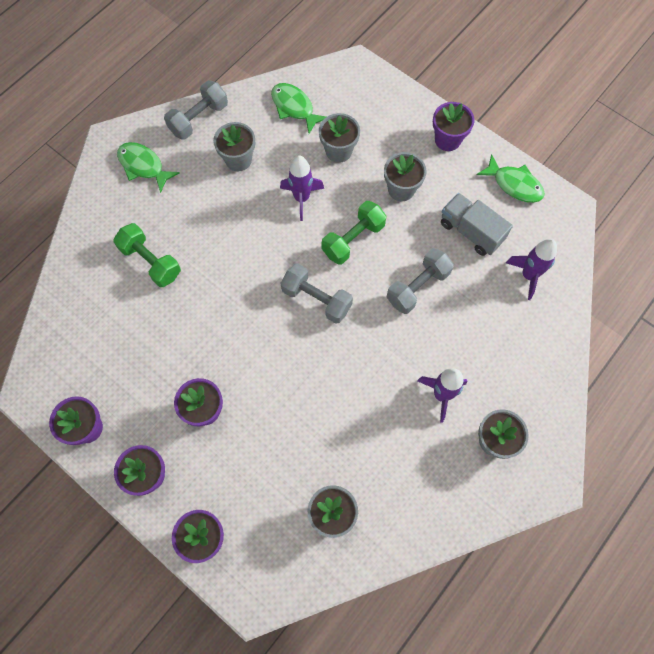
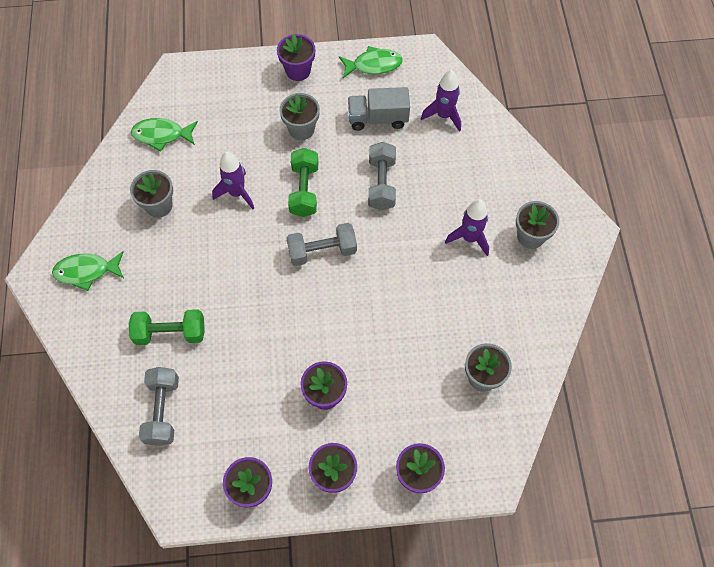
camera: 45 degrees left, 5 degrees down
(199, 119) = (94, 202): grey dumbbell -> grey dumbbell (163, 411)
(338, 151) = (228, 139): grey flower pot -> none

